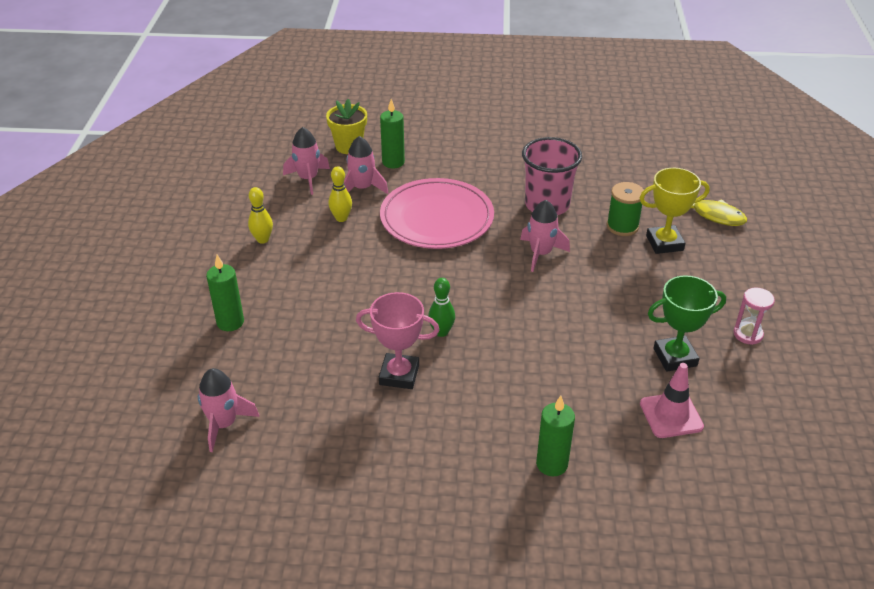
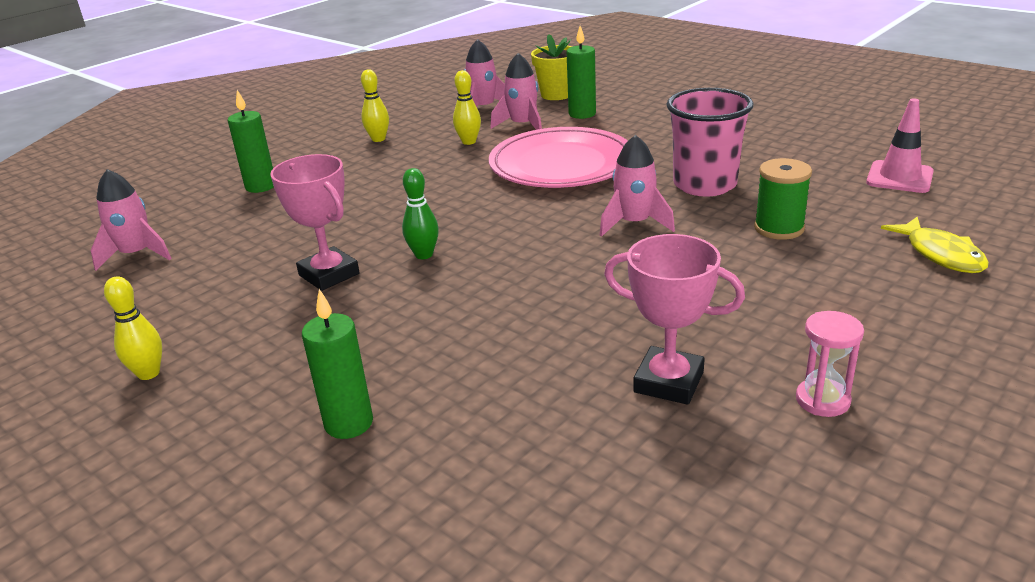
camera: 40 degrees right, 10 degrees down
(386, 500) = (148, 373): none -> yellow bowling pin
(664, 243) = (819, 260): yellow trophy -> none
(671, 415) = (571, 443): pink traffic cone -> pink traffic cone (899, 177)
(675, 357) = (668, 382): green trophy -> pink trophy

